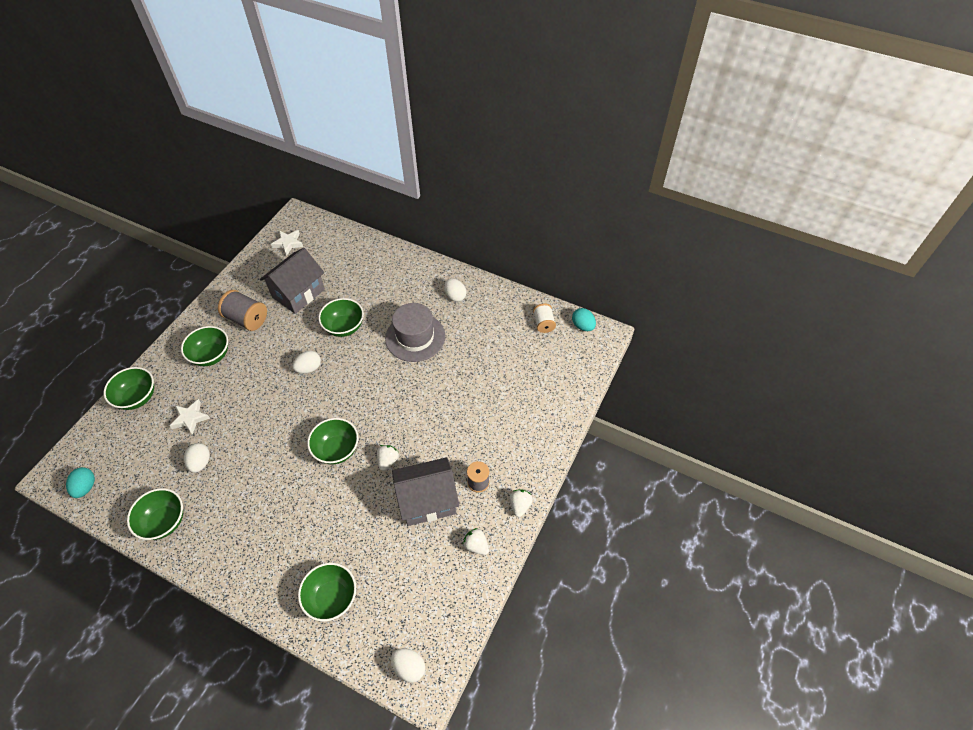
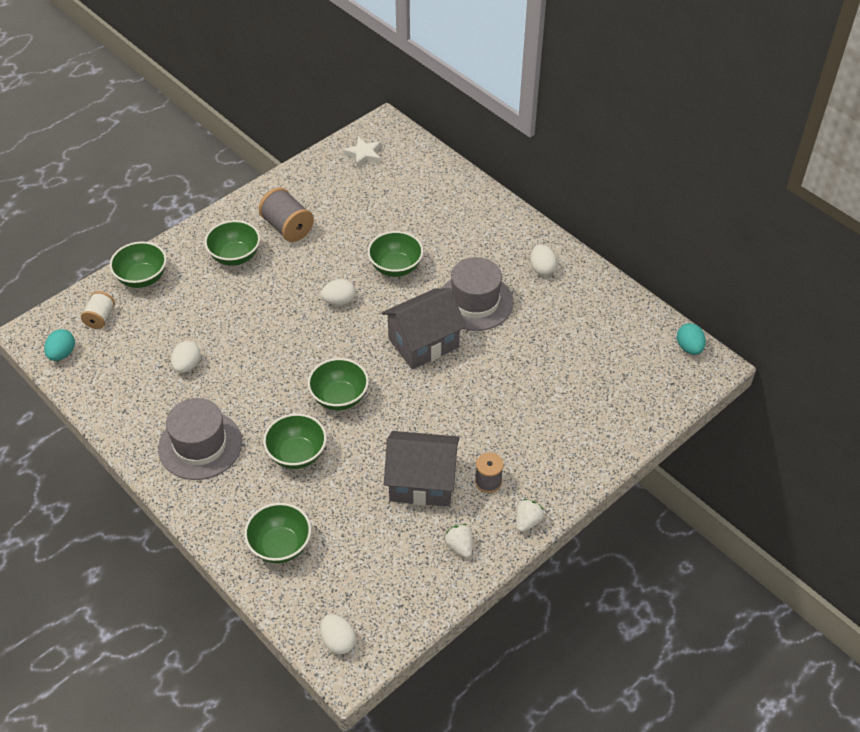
camera: 20 degrees right, 5 degrees down
(164, 522) = (131, 413): green bowl -> green bowl (297, 454)
(190, 418) = (191, 316): white star -> none
(234, 530) = (200, 445): none -> grey hat
(298, 293) = (356, 214): grey house -> grey house (423, 343)
(388, 461) = (392, 427): white strawberry -> none
(543, 323) = (640, 331): white spool -> white spool (100, 318)

